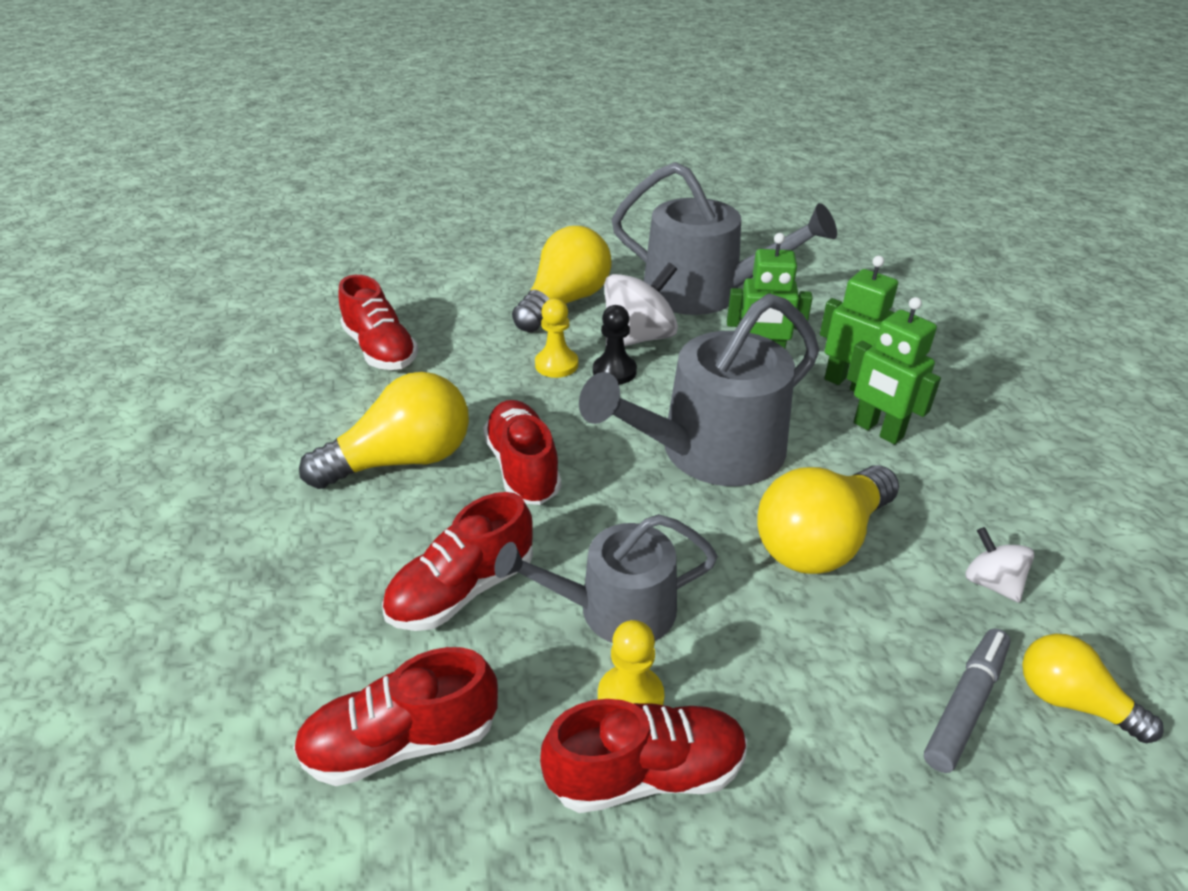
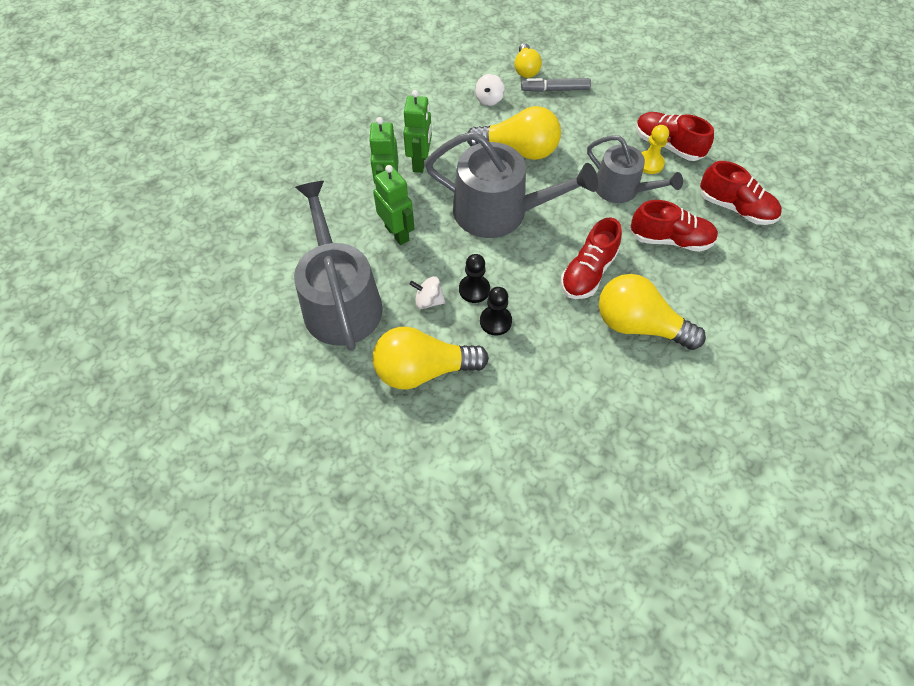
camera: 130 degrees left, 20 degrees up
(381, 350) = (577, 429): red shoe -> none
(556, 364) = (495, 321): yellow pawn -> black pawn
(638, 338) = (428, 301): white spinning top -> white spinning top, size x0.54

